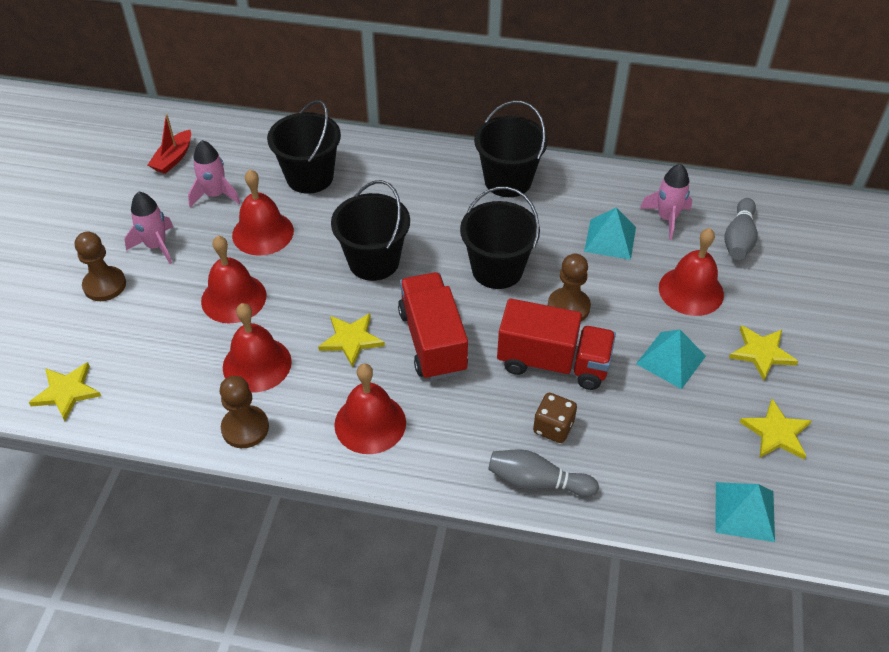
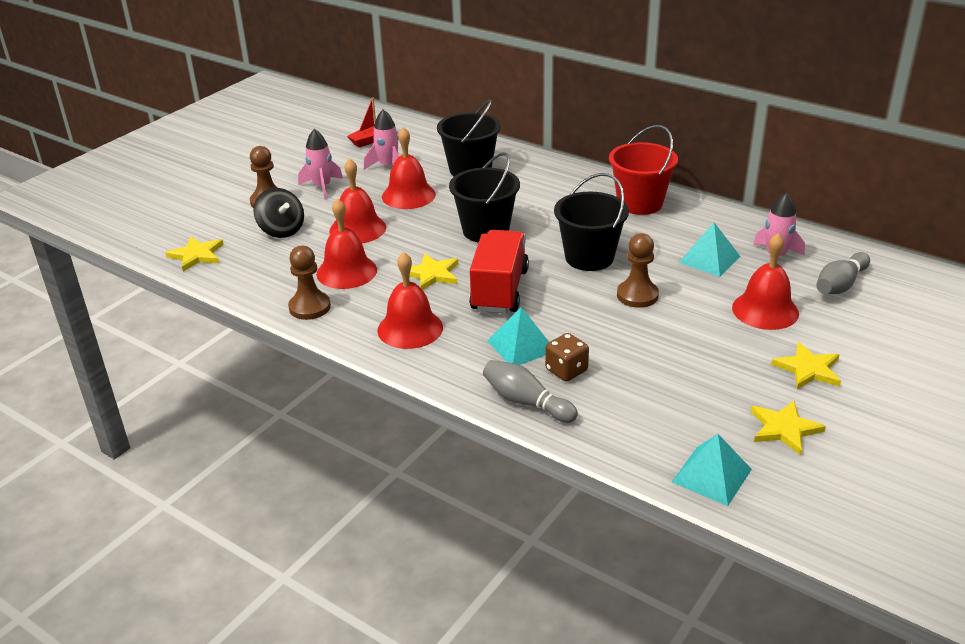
camera: 25 degrees right, 15 degrees down
(147, 325) = (281, 230): none -> black spinning top
(508, 181) = (640, 203): black bucket -> red bucket
(553, 363) = (597, 328): red truck -> none
(671, 360) = (711, 352): turquoise pyramid -> turquoise pyramid (521, 346)

